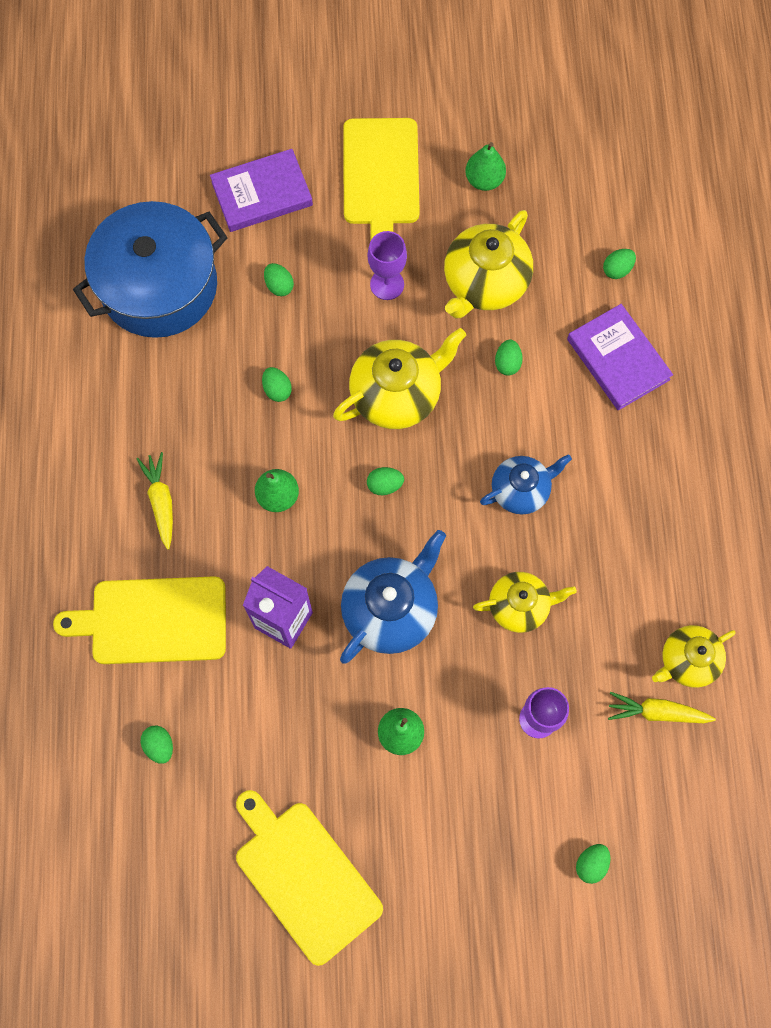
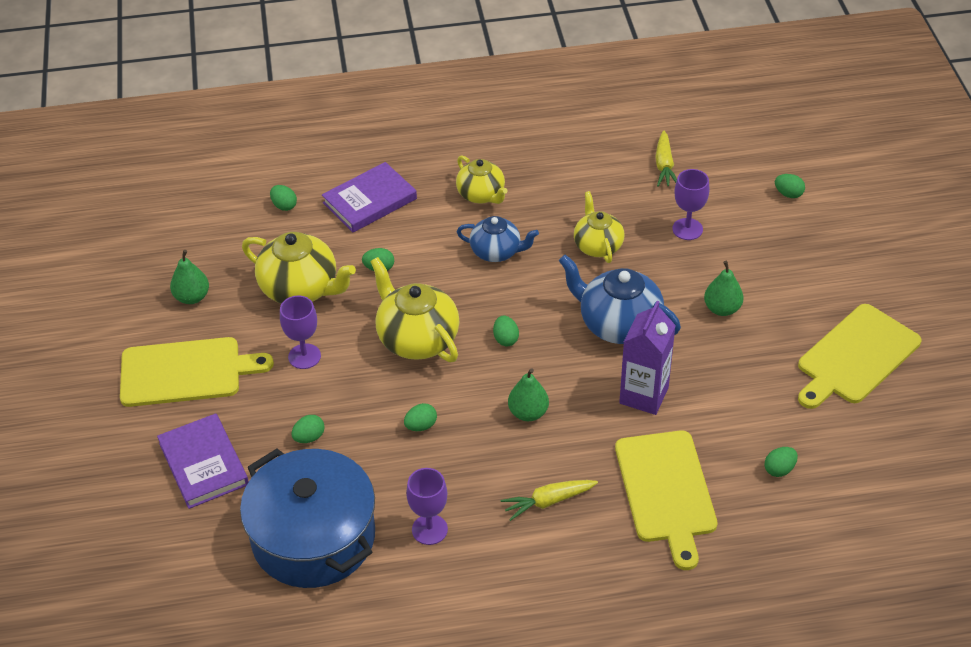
camera: 95 degrees left, 25 degrees down
(148, 388) = (429, 529): none -> purple goblet
(521, 490) = (496, 252): blue teapot -> blue teapot turned 135 degrees clockwise
(687, 661) = (620, 151): yellow teapot -> yellow teapot (481, 195)

